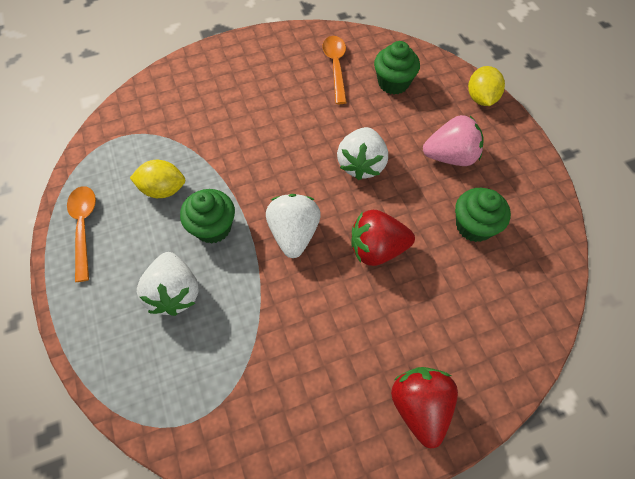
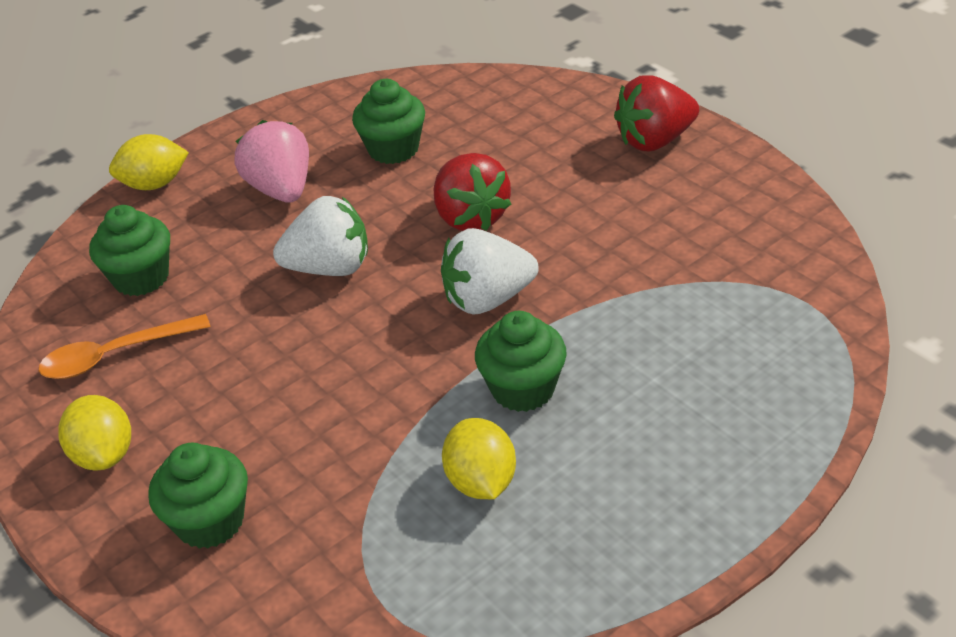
camera: 105 degrees left, 20 degrees down
(84, 227) = (612, 558): orange spoon -> none
(175, 293) = (655, 387): white strawberry -> none
(207, 86) = (210, 521): none -> green cupcake
(269, 57) = (104, 455): none -> yellow lemon

